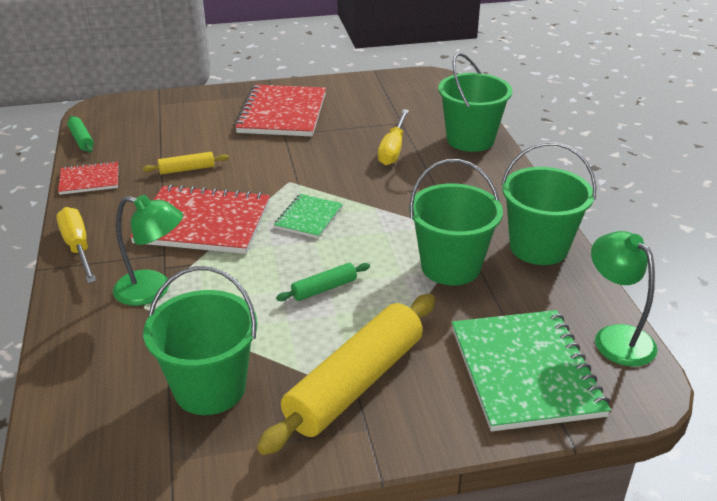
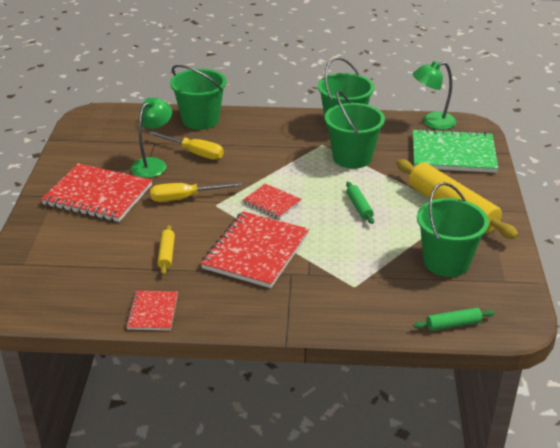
camera: 75 degrees left, 0 degrees up
(78, 247) = (263, 319): yellow screwdriver -> yellow screwdriver (185, 198)
(81, 139) = (67, 317): green rolling pin -> green rolling pin (453, 324)
(153, 290) = (336, 281): green lamp -> green lamp (153, 164)
(309, 218) = (272, 202): green notebook -> red notebook

